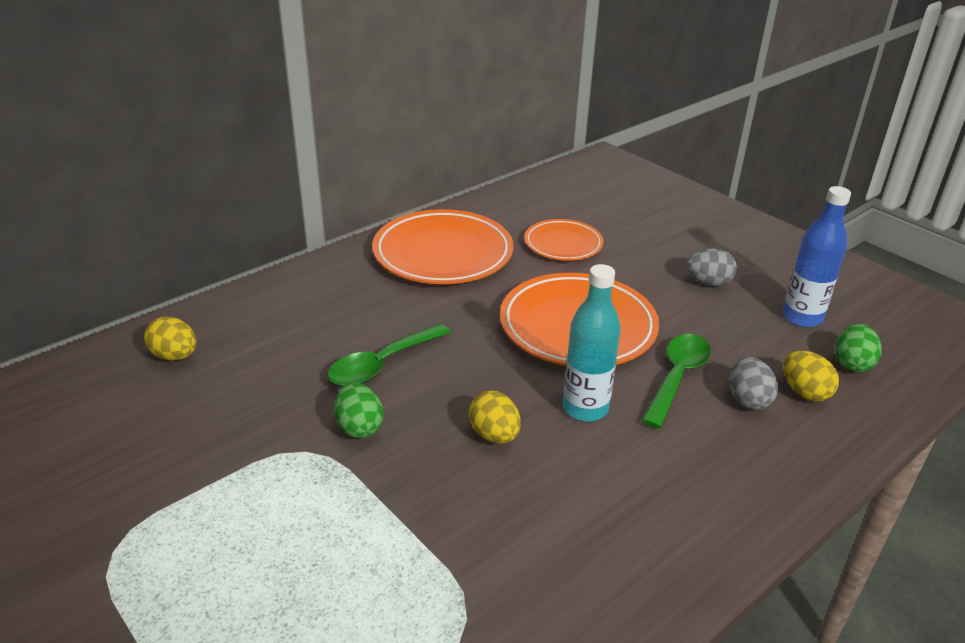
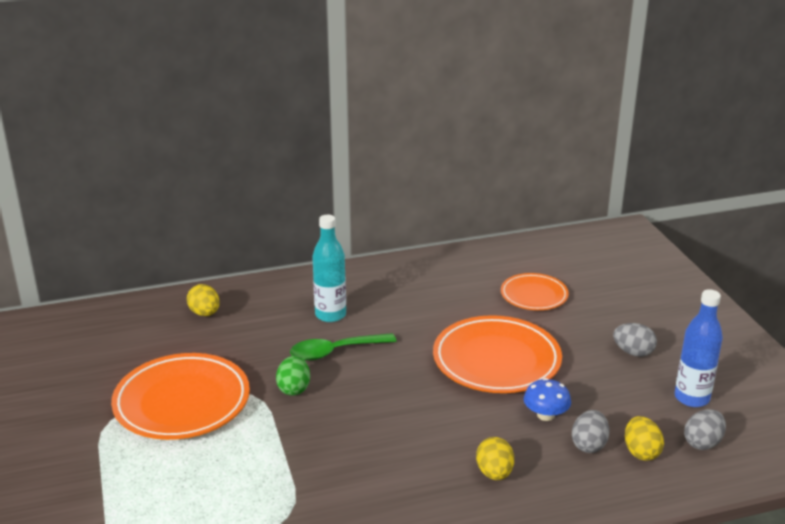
camera: 25 degrees right, 5 degrees down
(443, 254) = (432, 283): orange plate -> orange plate (182, 402)
(494, 435) = (380, 417): yellow egg -> yellow egg (494, 473)
(585, 408) = (457, 418): turquoise bottle -> turquoise bottle (330, 315)
(677, 377) = (545, 415): green spoon -> blue mushroom
(852, 364) = (702, 443): green egg -> grey egg

